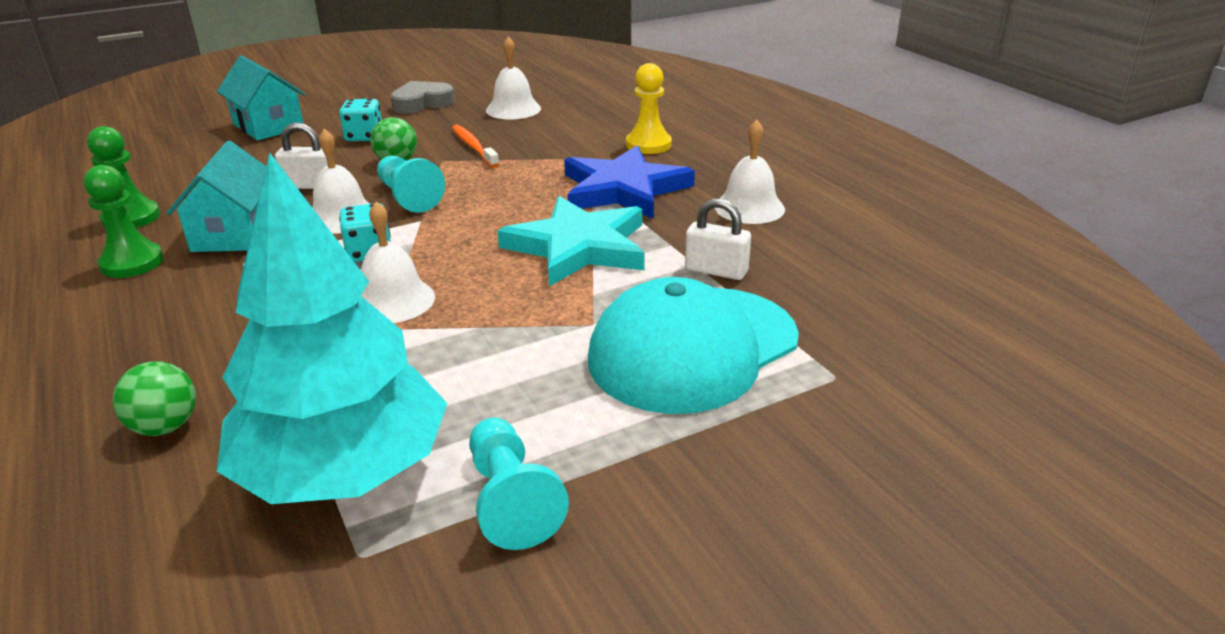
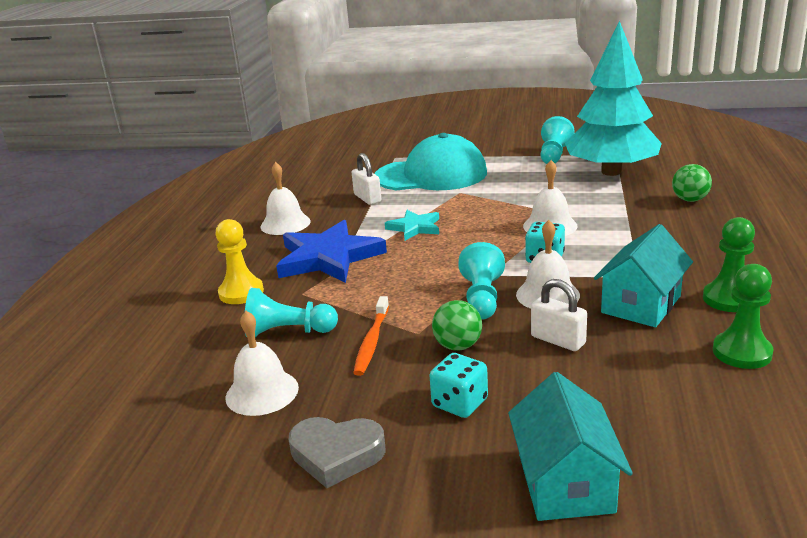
camera: 140 degrees left, 5 degrees down
(553, 135) = (288, 332): none -> turquoise pawn
(578, 247) = (414, 227): turquoise star -> turquoise star, size x0.55

